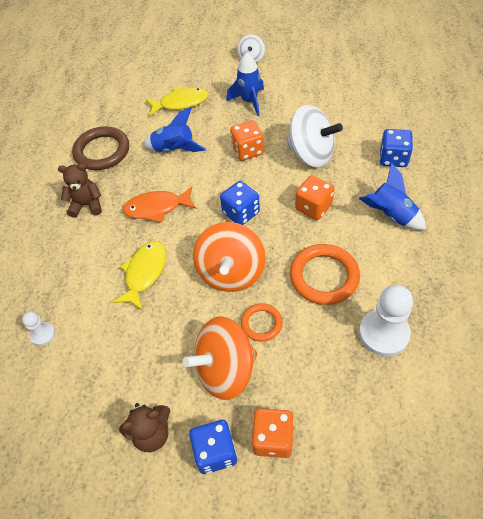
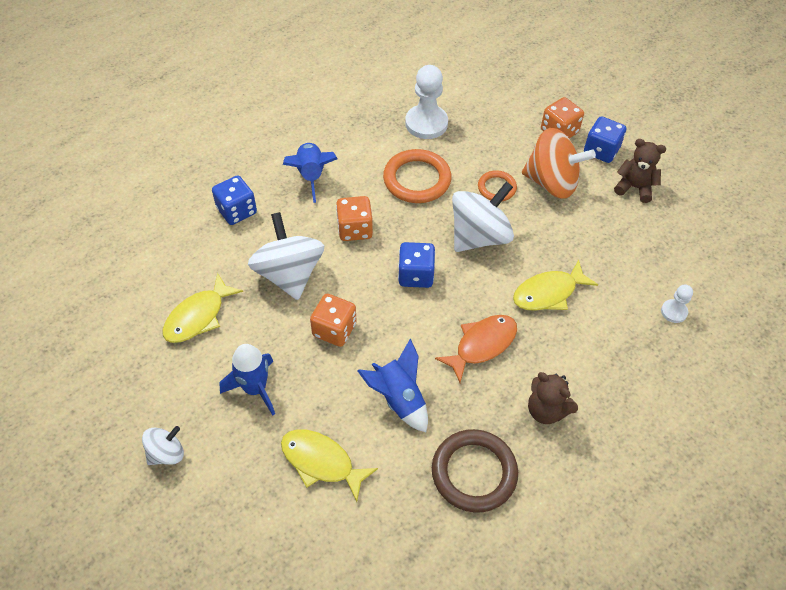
camera: 140 degrees left, 0 degrees up
(157, 208) = (482, 345): orange fish -> orange fish turned 75 degrees counterclockwise
(231, 272) = (479, 236): orange spinning top -> white spinning top
(322, 103) = (198, 317): none -> yellow fish

